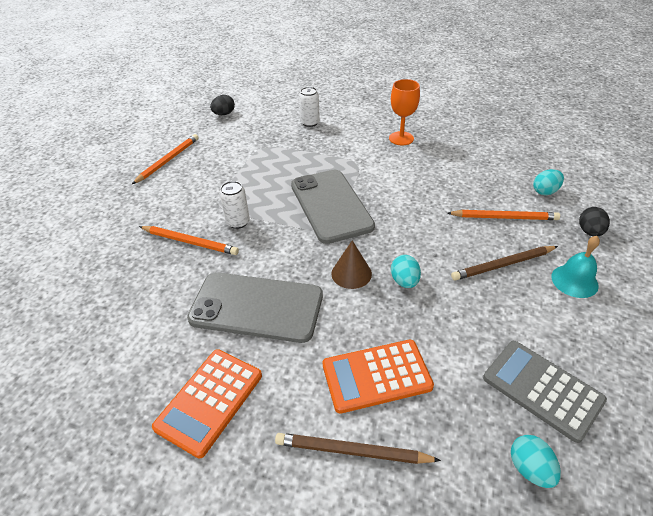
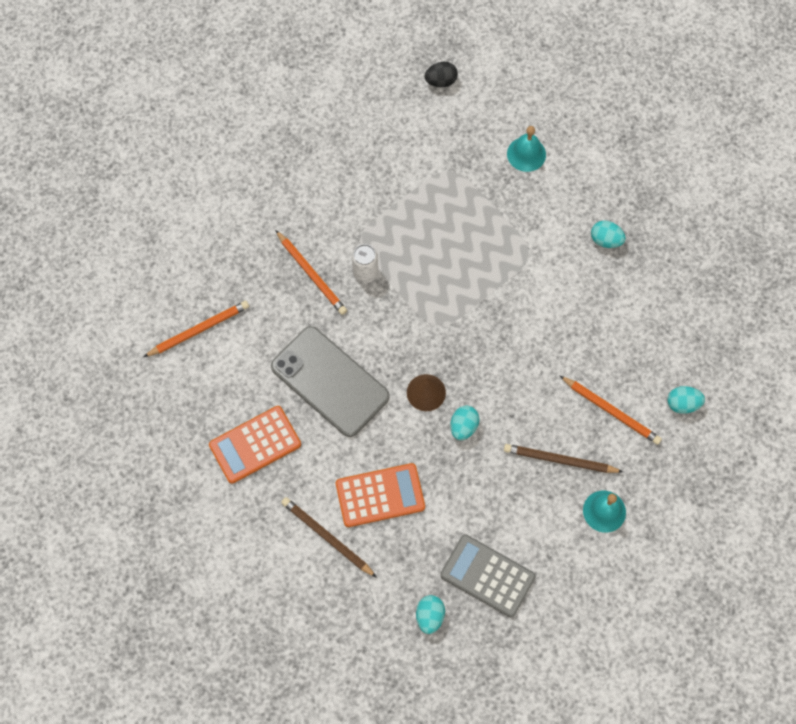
camera: 30 degrees right, 25 degrees up
(168, 160) = (343, 138): orange pencil -> orange pencil (199, 330)
(310, 123) = (526, 154): white can -> turquoise bell
(330, 205) = (462, 300): grey phone -> none
(376, 376) = (380, 495): orange calculator -> orange calculator turned 150 degrees clockwise
(401, 138) = (606, 240): orange goblet -> turquoise egg
(542, 389) = (487, 576): grey calculator -> grey calculator turned 45 degrees counterclockwise
(589, 232) = (672, 473): black egg -> none

